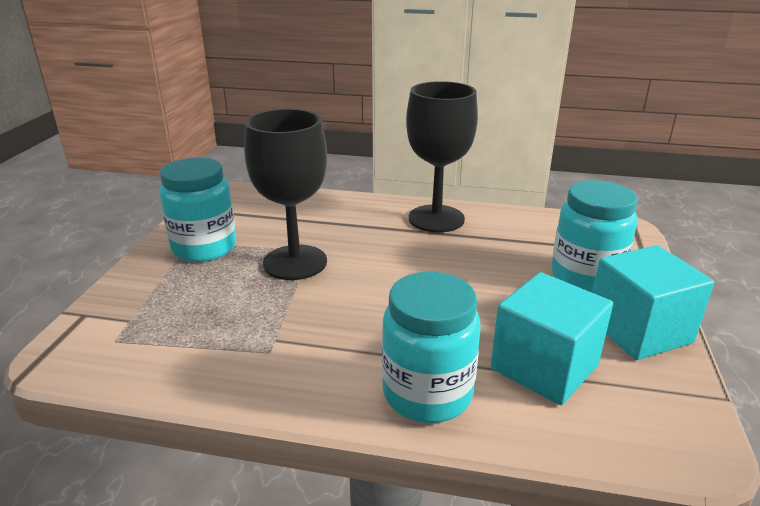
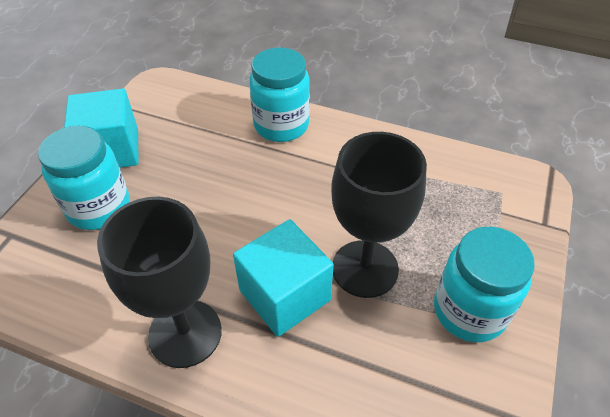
camera: 170 degrees left, 20 degrees up
(544, 367) = (199, 133): turquoise cube -> turquoise cube (284, 295)

